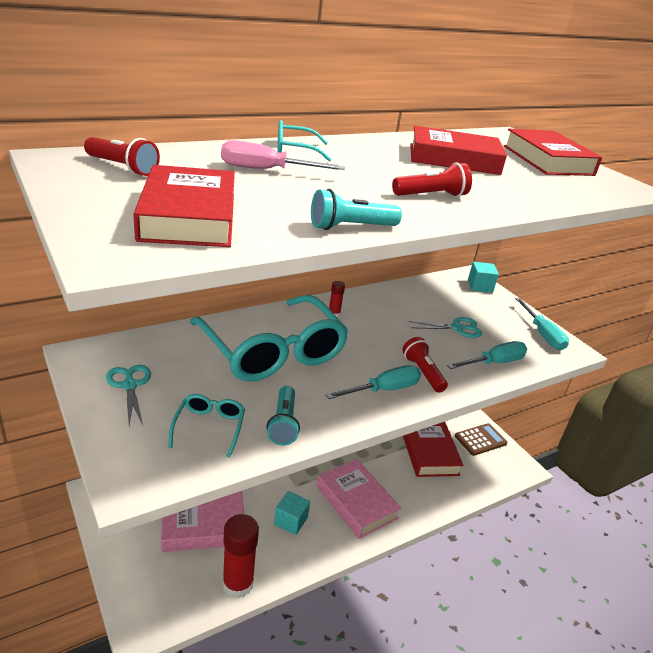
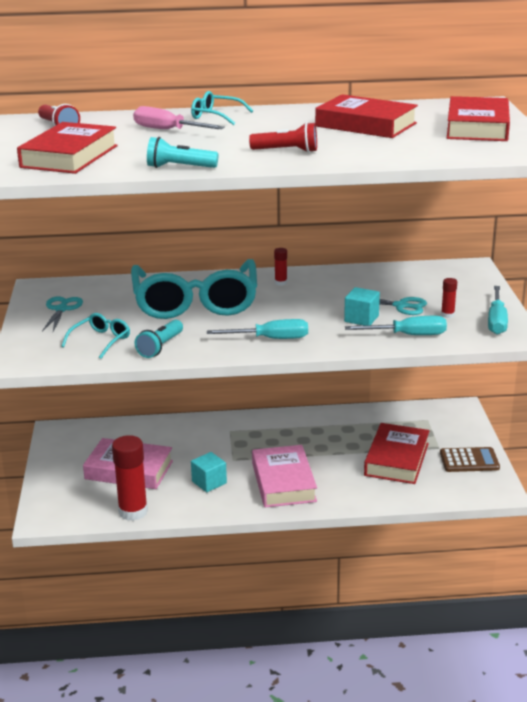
camera: 30 degrees right, 5 degrees down
(423, 372) = (322, 333): red flashlight -> none
(480, 286) = (473, 276): turquoise cube -> turquoise cube (361, 319)
(501, 333) = (447, 315): none -> red glue stick

